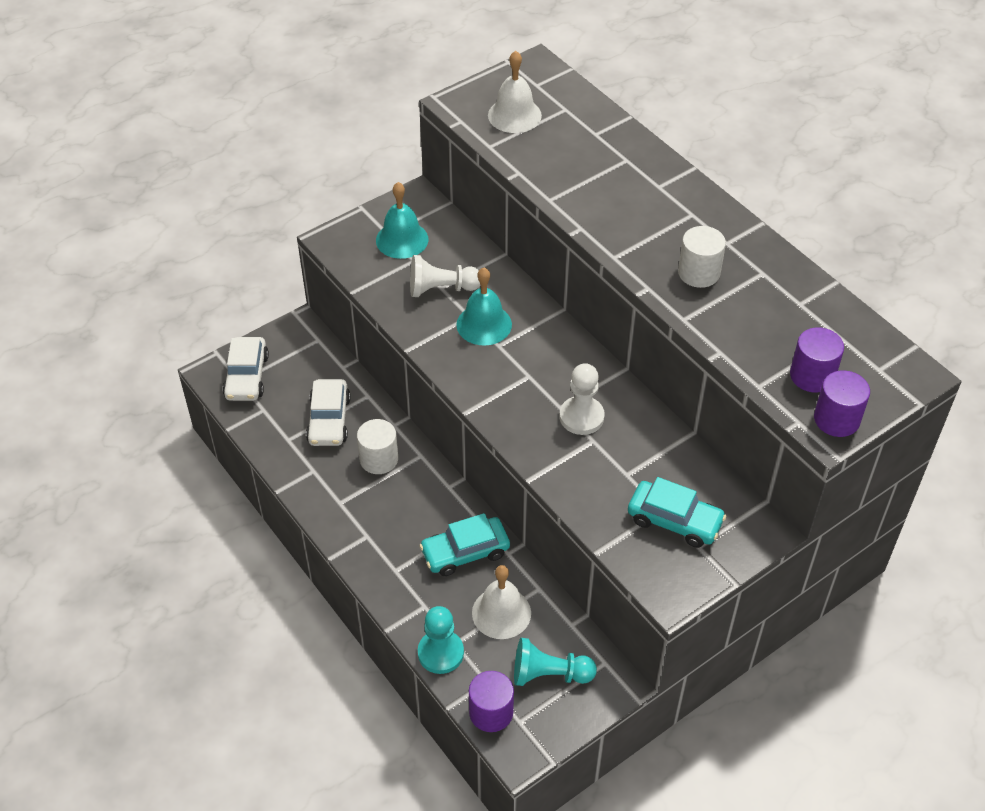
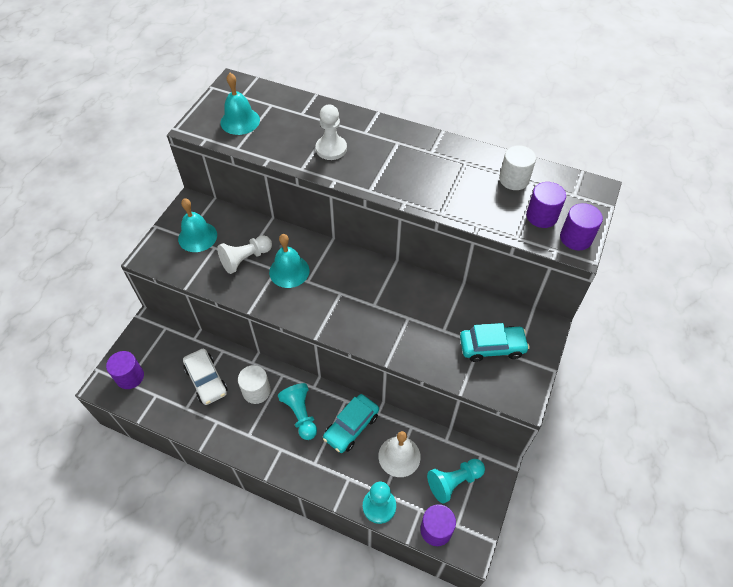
camera: 30 degrees left, 5 degrees up
(247, 376) = (130, 377): white car -> purple cylinder
(414, 510) = (300, 415): none -> turquoise pawn
(514, 115) = (240, 121): white bell -> turquoise bell
(581, 417) = (391, 305): white pawn -> white pawn (331, 149)
(699, 273) = (428, 178): white cylinder -> white cylinder (514, 179)

